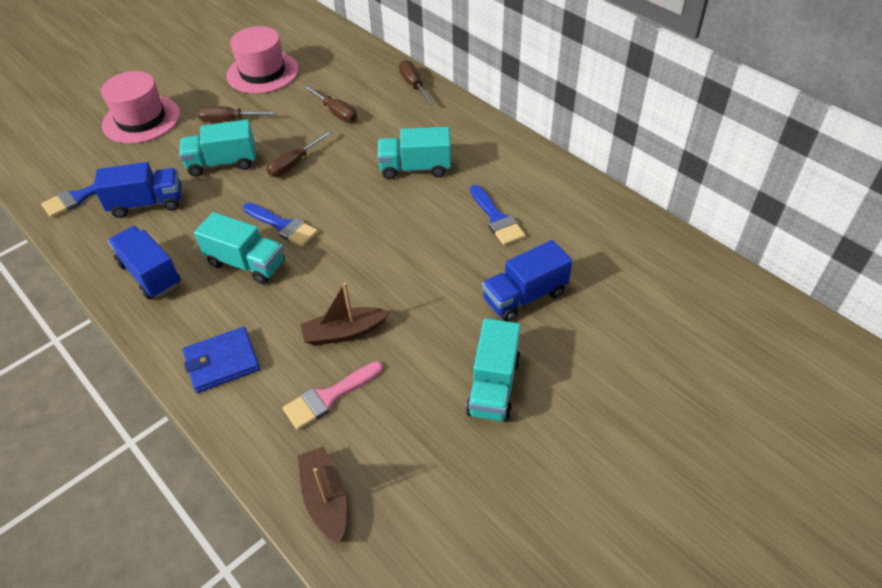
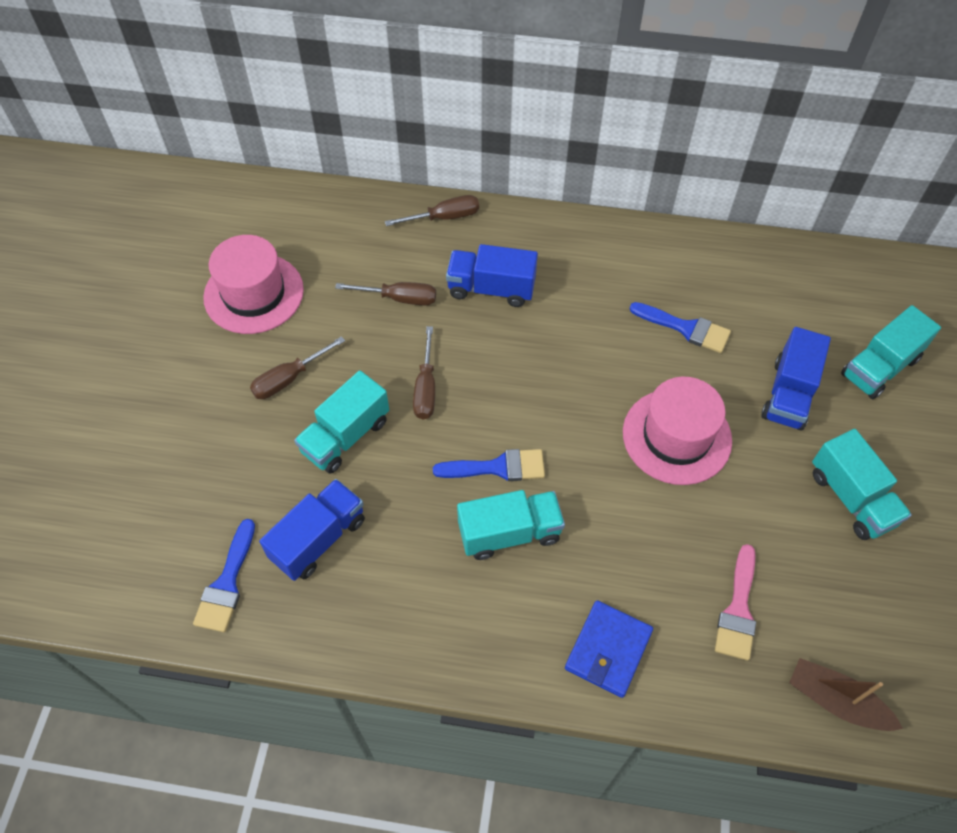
camera: 40 degrees left, 10 degrees up
(141, 119) = (177, 441): pink hat -> pink hat (676, 436)
(150, 274) = (425, 615): blue truck -> blue truck (491, 288)
(344, 332) = (681, 538): brown boat -> none
(413, 85) = (444, 217): brown screwdriver -> brown screwdriver turned 135 degrees clockwise
(415, 168) = (553, 317): turquoise truck -> turquoise truck (879, 367)

